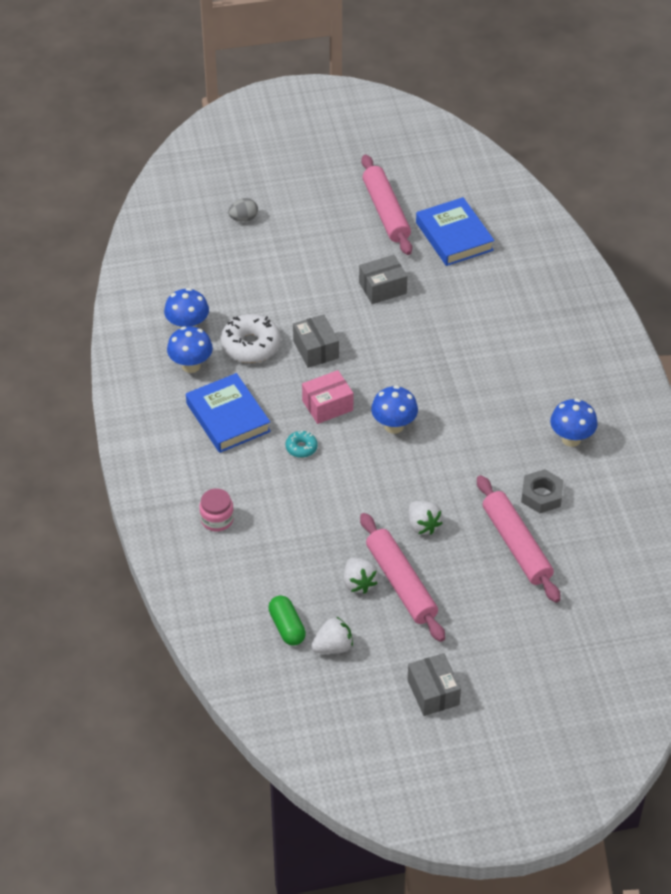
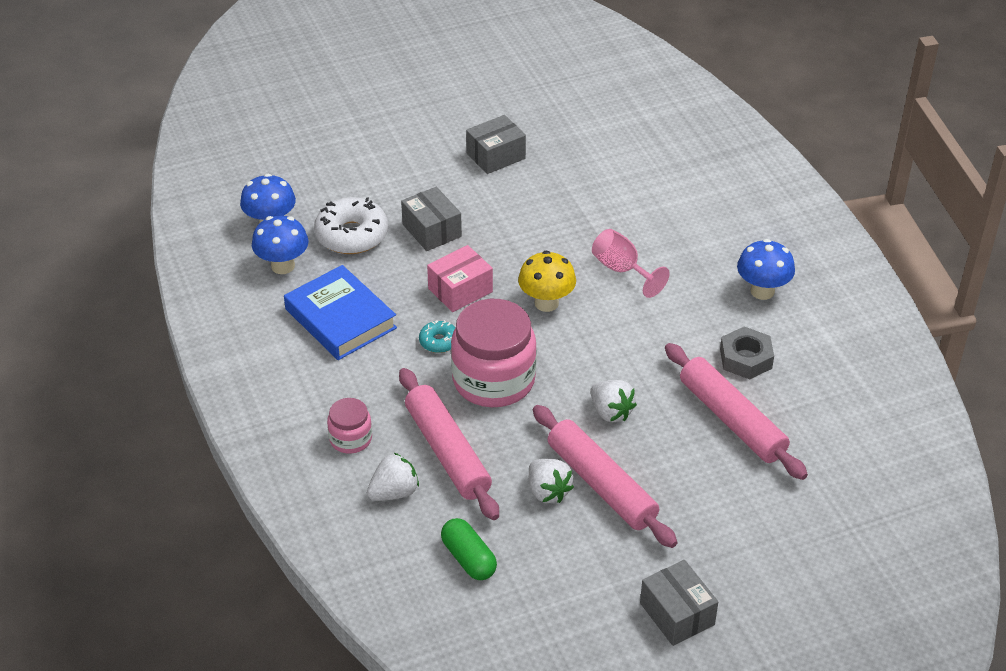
camera: 10 degrees left, 5 degrees down
(243, 218) = (315, 102): grey egg -> none
(333, 647) = (534, 575): white strawberry -> white strawberry (394, 492)
(337, 486) = (493, 380): none -> pink jar
(386, 212) = (480, 77): pink rolling pin -> pink rolling pin (447, 452)
(394, 426) = (546, 303): blue mushroom -> yellow mushroom
(454, 236) = (565, 94): blue book -> none
(462, 405) = (622, 270): none -> pink goblet

